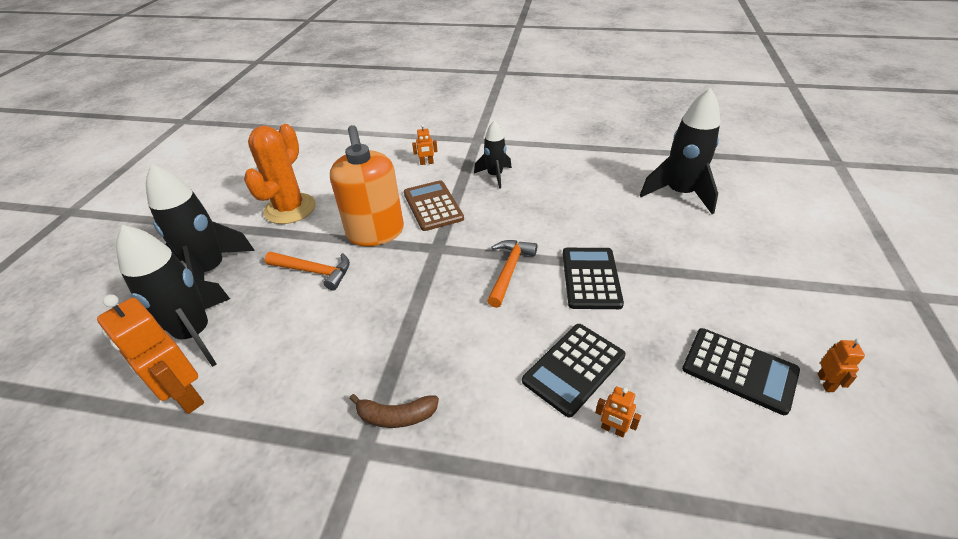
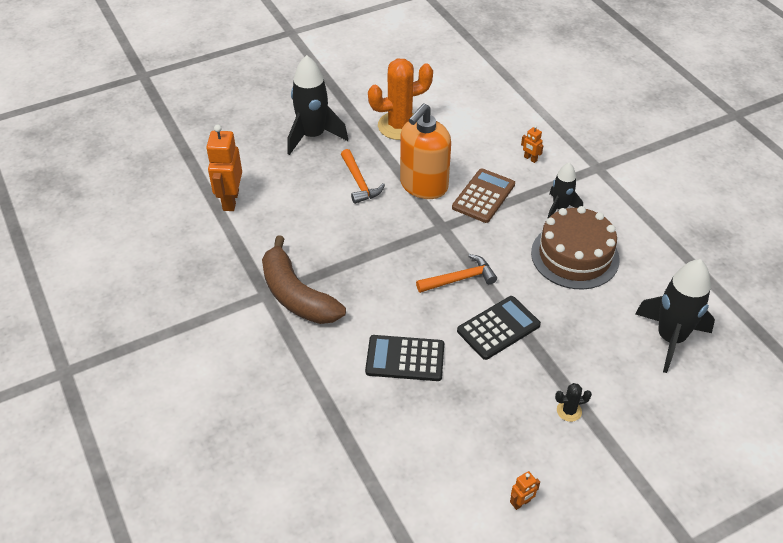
camera: 50 degrees right, 5 degrees up
(195, 334) = (266, 170): black rocket -> none
(396, 416) = (296, 295): brown banana -> brown banana, size x2.00
(551, 194) = (575, 256): none -> brown cake
(613, 429) = (376, 399): orange robot -> none
(722, 287) = (569, 411): none -> black cactus
(739, 370) = (487, 449): black calculator -> none

